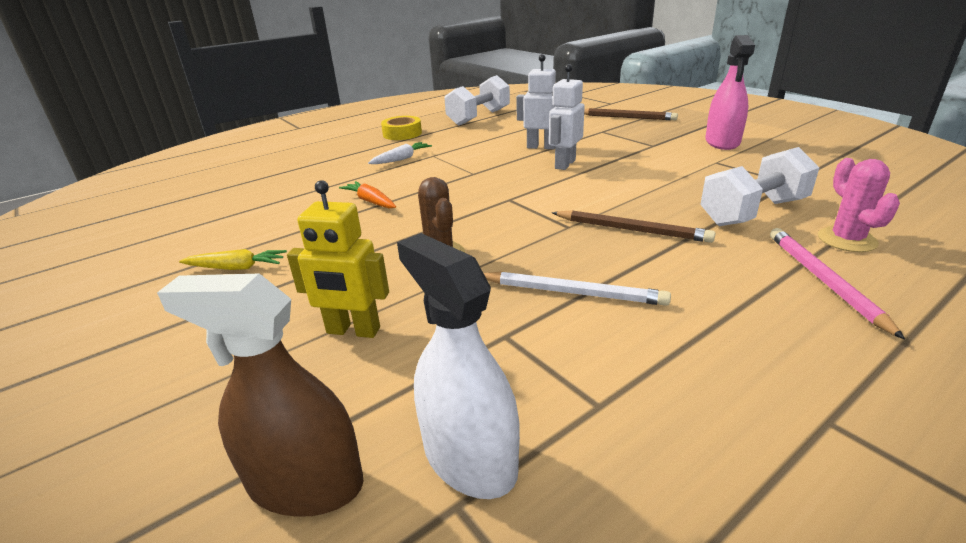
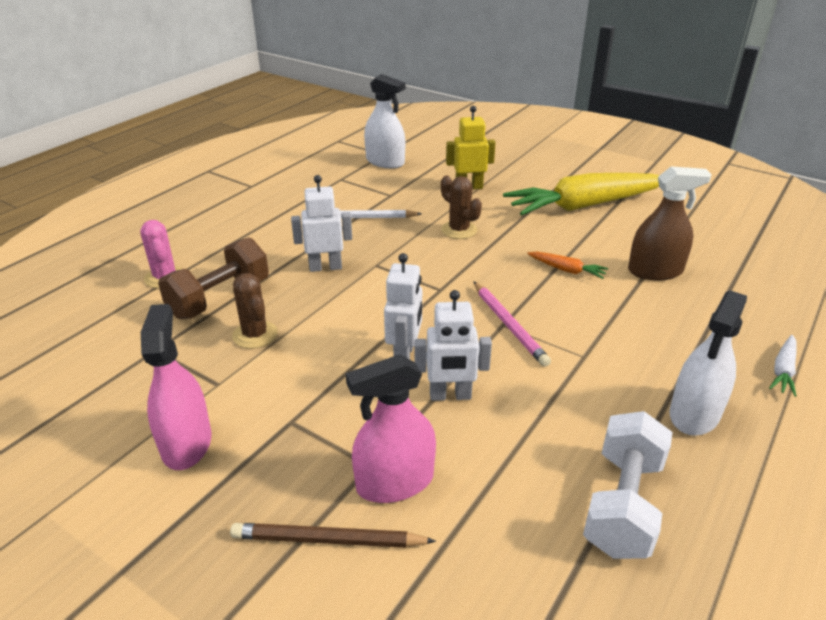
camera: 160 degrees right, 5 degrees up
(237, 268) = (583, 206): yellow carrot -> yellow carrot, size x2.49
(305, 483) = (436, 151): brown spray bottle -> brown spray bottle (655, 271)
(401, 159) = (615, 342): white carrot -> white carrot (783, 371)
(402, 133) = (694, 414): yellow tape -> white spray bottle
(589, 126) = (395, 482): none -> pink spray bottle
(631, 230) = (325, 267): brown pencil -> white robot
(697, 183) = (255, 335): none -> brown cactus
(753, 212) = (219, 298): white dumbbell -> brown dumbbell
(824, 281) = (207, 243): pink pencil -> pink pencil (509, 325)

